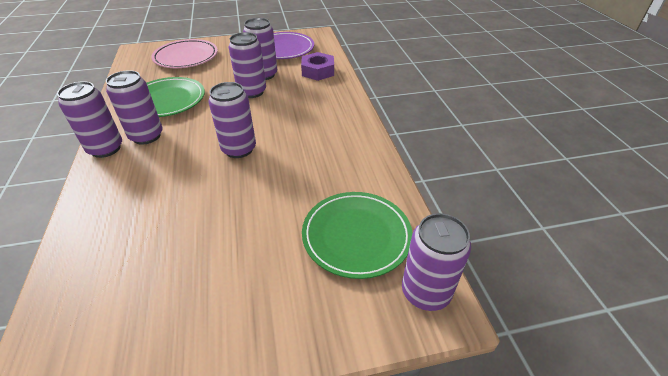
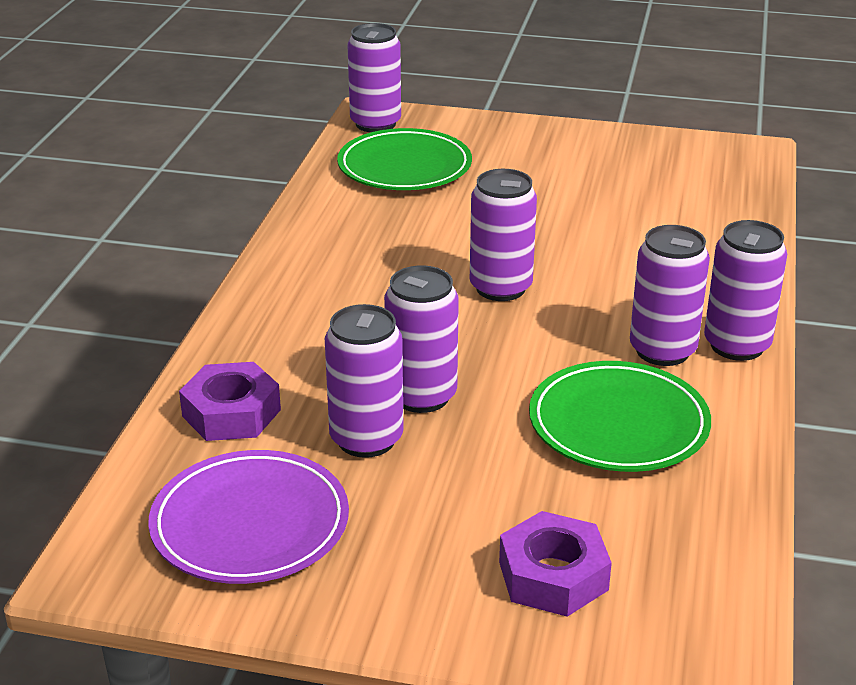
camera: 155 degrees left, 10 degrees down
(186, 57) = (553, 575): pink plate -> purple nut

